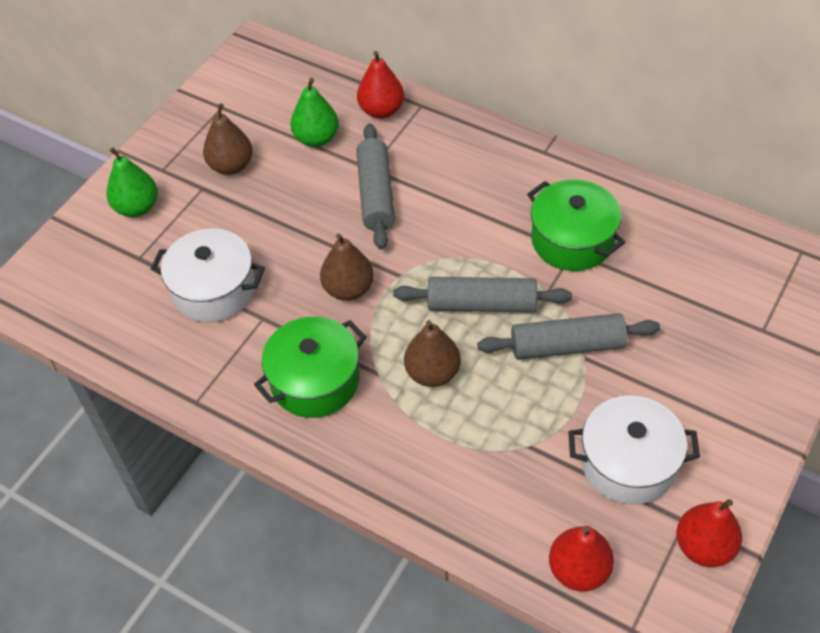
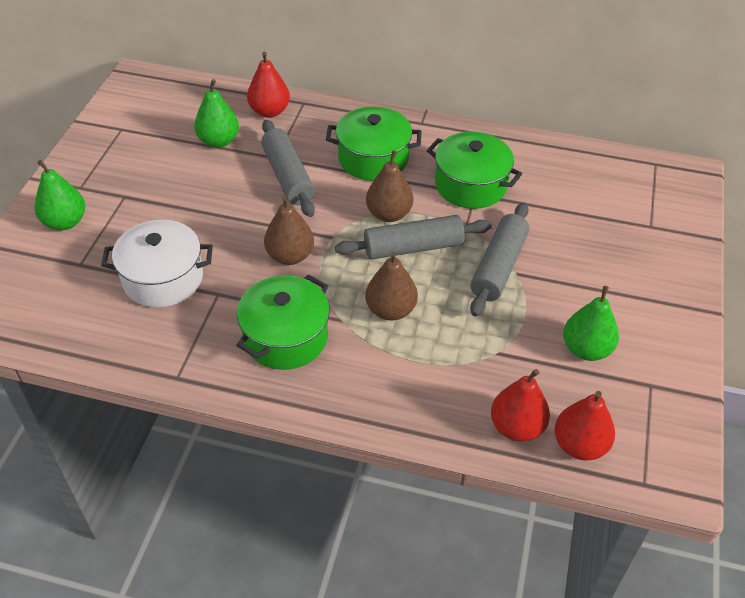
camera: 20 degrees left, 5 degrees down
(231, 166) = (146, 174): brown pear -> brown pear (389, 214)
(475, 188) = (373, 159): none -> green pot
(567, 346) = (498, 267): grey rolling pin -> grey rolling pin turned 45 degrees counterclockwise
(628, 463) = (586, 349): white pot -> green pear
(704, 547) = (675, 402): red pear -> red pear (516, 427)

